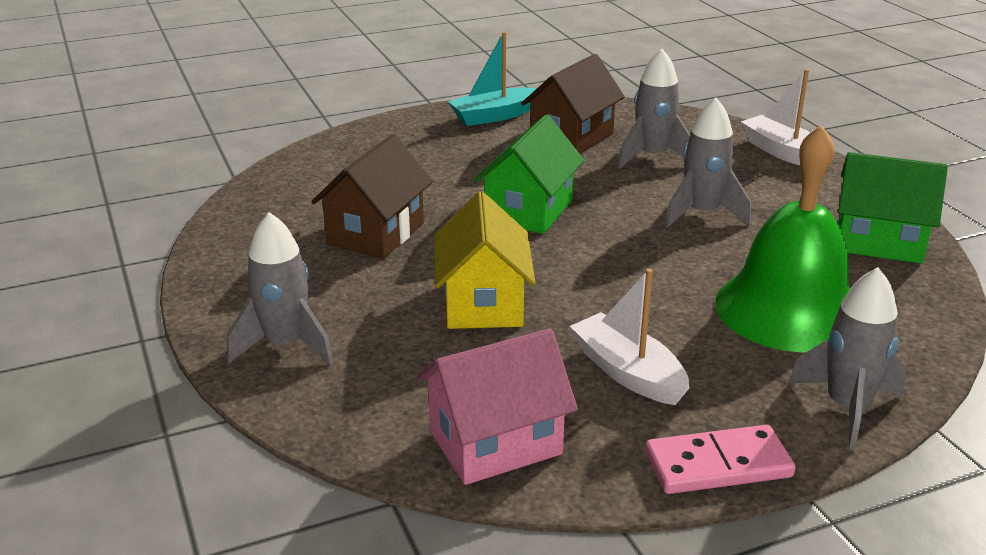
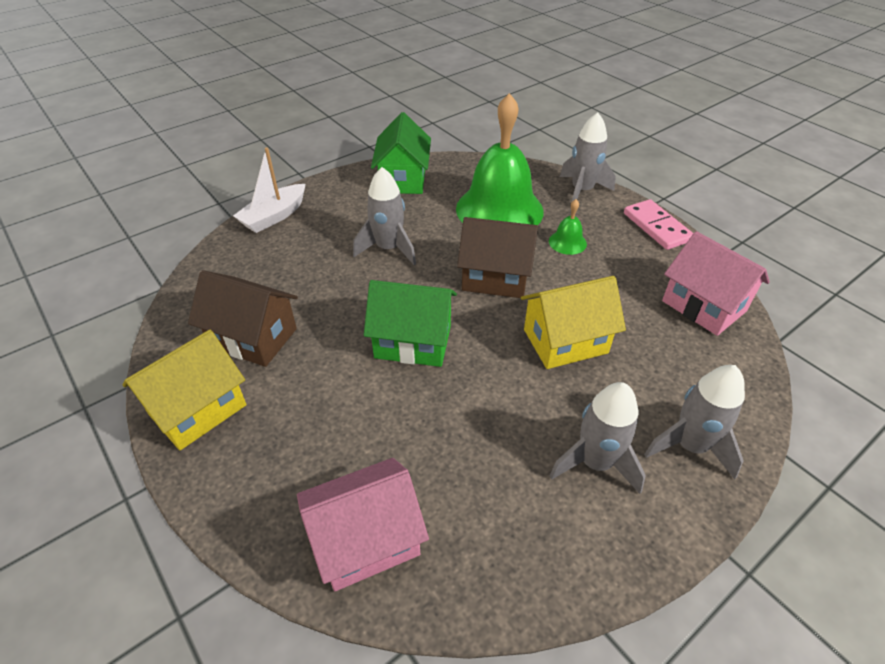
camera: 105 degrees left, 15 degrees up
(323, 170) = (366, 540): none -> pink house
(375, 233) = (492, 440): brown house -> brown house (495, 278)
(494, 116) = (198, 409): turquoise boat -> yellow house
(628, 372) = (601, 263): white boat -> none
(652, 157) = (291, 282): grey rocket -> grey rocket (595, 463)
(689, 353) = (567, 242): none -> green bell

